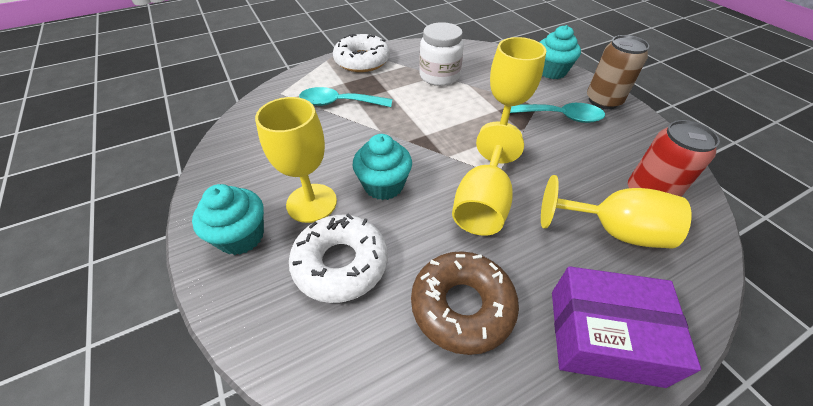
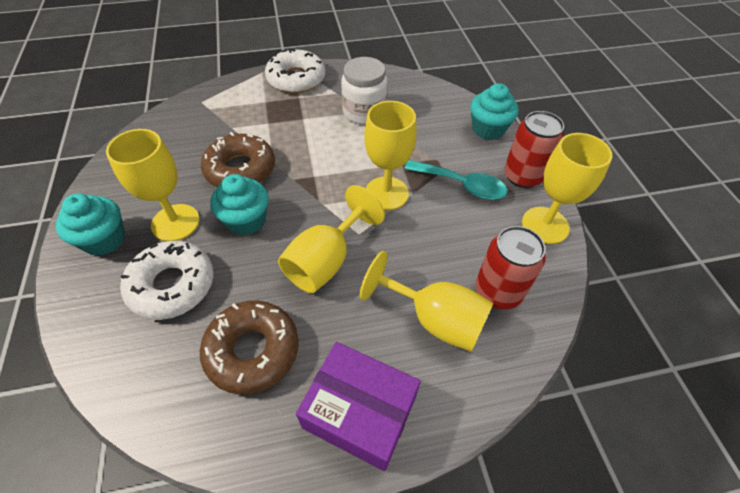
camera: 15 degrees right, 5 degrees up
(339, 103) = (249, 124): turquoise spoon -> none
(352, 142) = (240, 169): none -> brown donut
(603, 101) = (522, 176): brown can -> red can
(647, 133) = (545, 225): none -> yellow goblet

